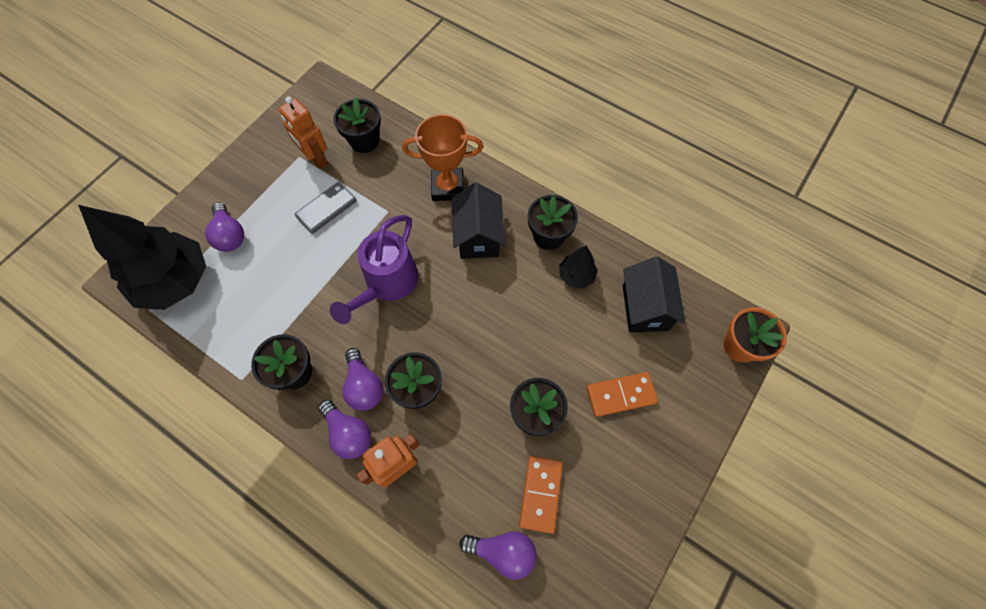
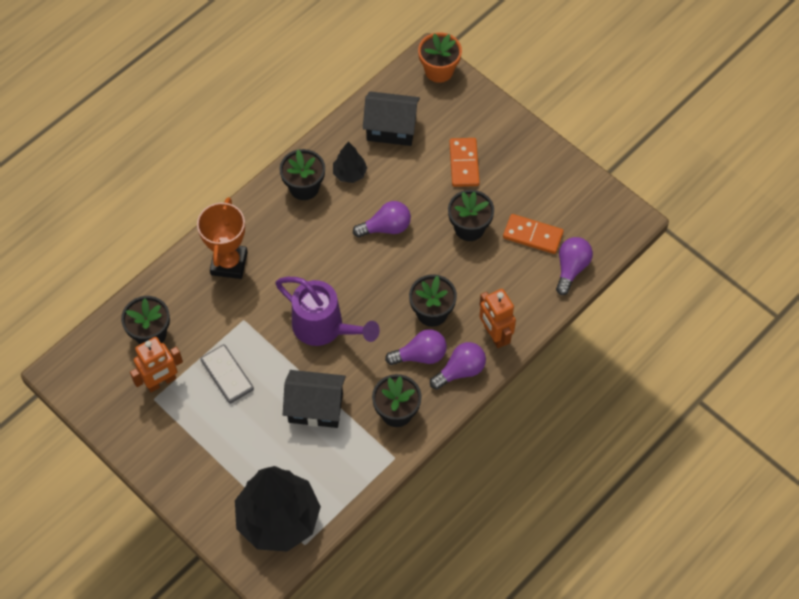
camera: 80 degrees left, 5 degrees down
(230, 235) = (236, 468): purple light bulb -> purple light bulb (386, 227)
(478, 236) = (291, 245): black house -> black house (315, 407)

